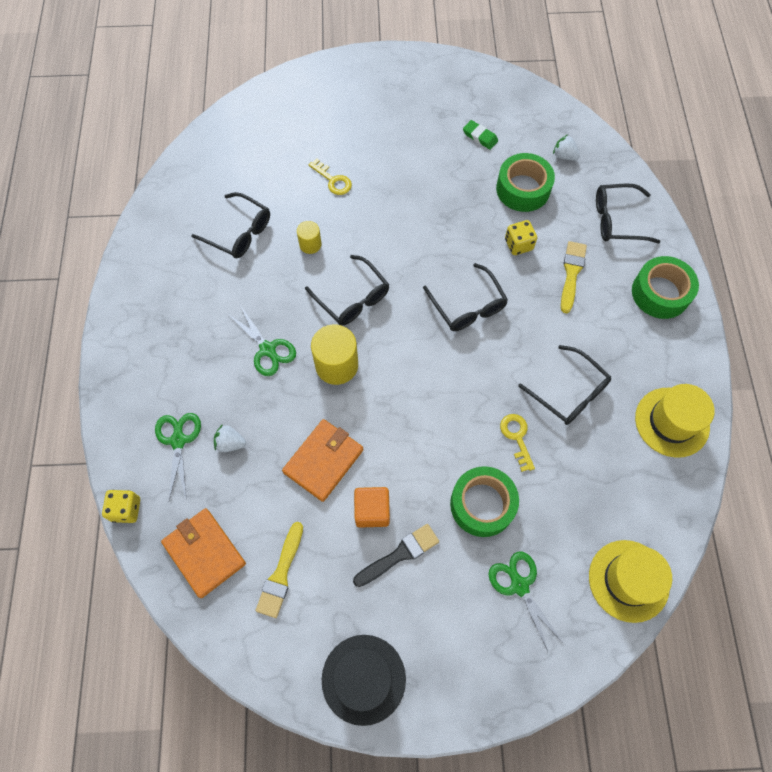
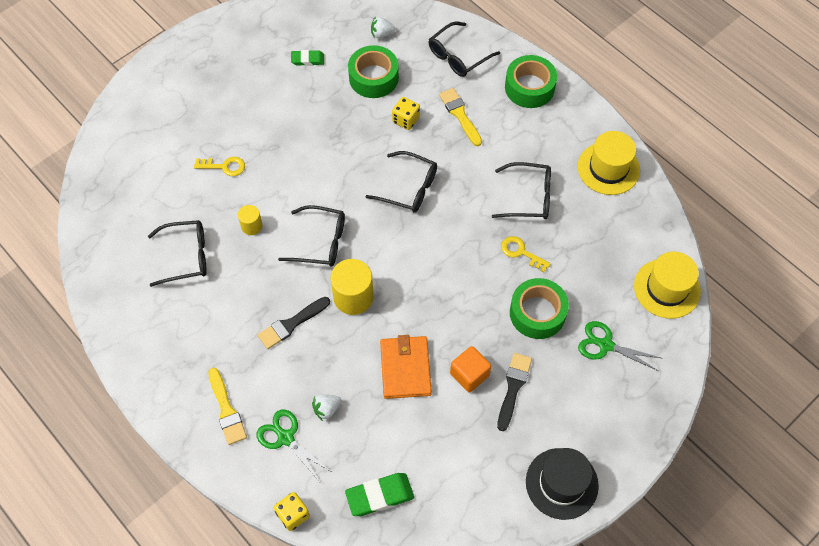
camera: 40 degrees left, 5 degrees down
(204, 553) = (379, 496): orange wallet -> green eraser
(267, 349) = (291, 324): green scissors -> black brush
(281, 574) = (446, 465): yellow brush -> yellow brush (226, 410)

